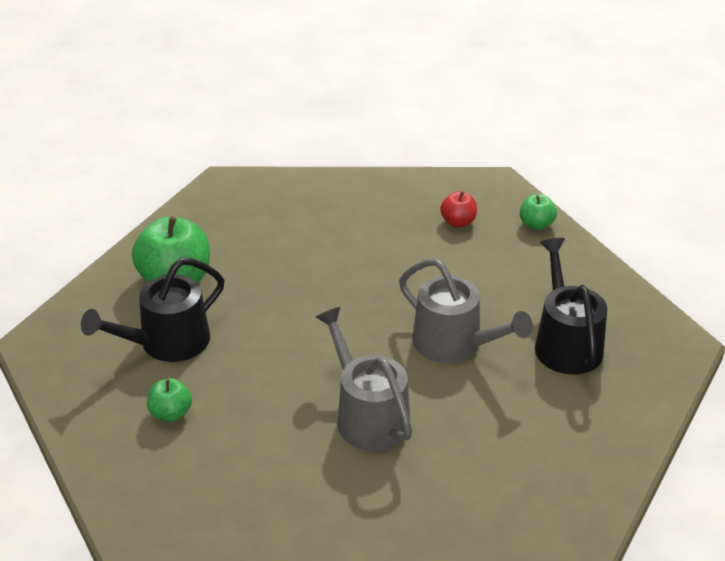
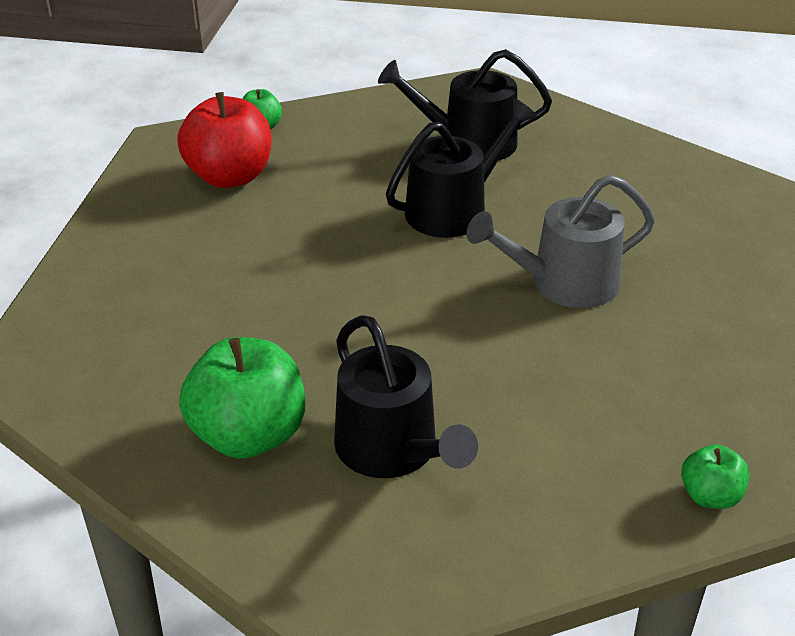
camera: 80 degrees left, 0 degrees up
(171, 413) = (542, 451): green apple -> green apple (710, 496)
(454, 344) = (454, 210): grey watering can -> black watering can
(458, 222) = (230, 177): red apple -> red apple, size x1.97

